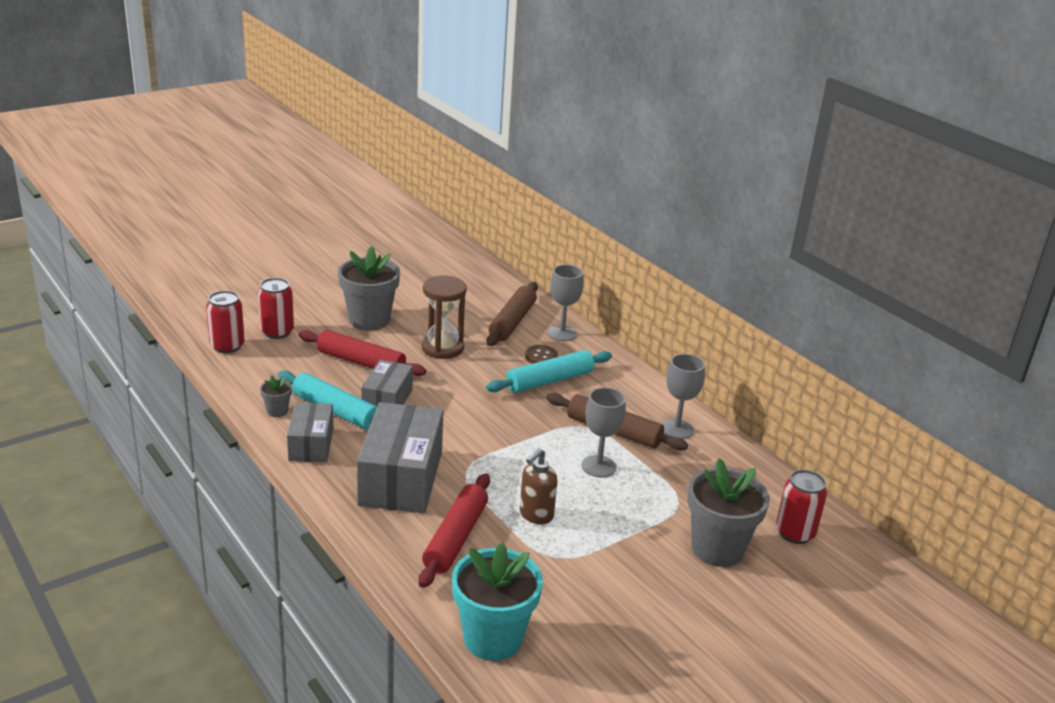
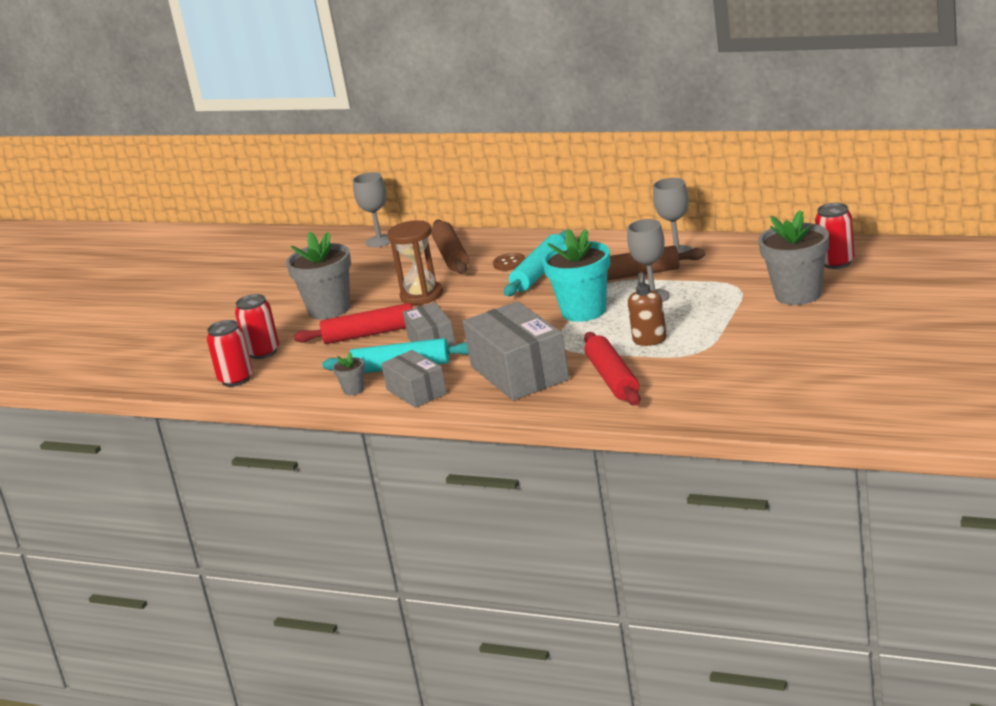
camera: 25 degrees left, 5 degrees down
(493, 638) = (719, 406): turquoise flower pot -> turquoise flower pot (584, 311)
(562, 333) = (503, 243): grey goblet -> grey goblet (380, 241)

